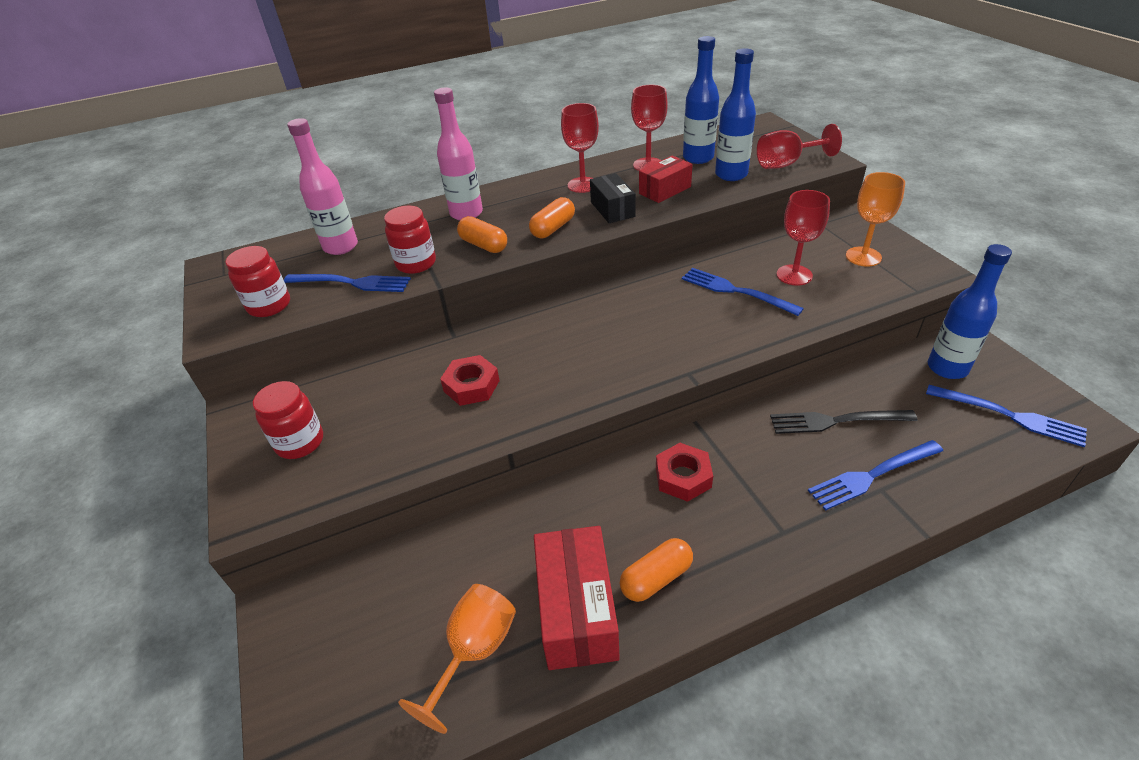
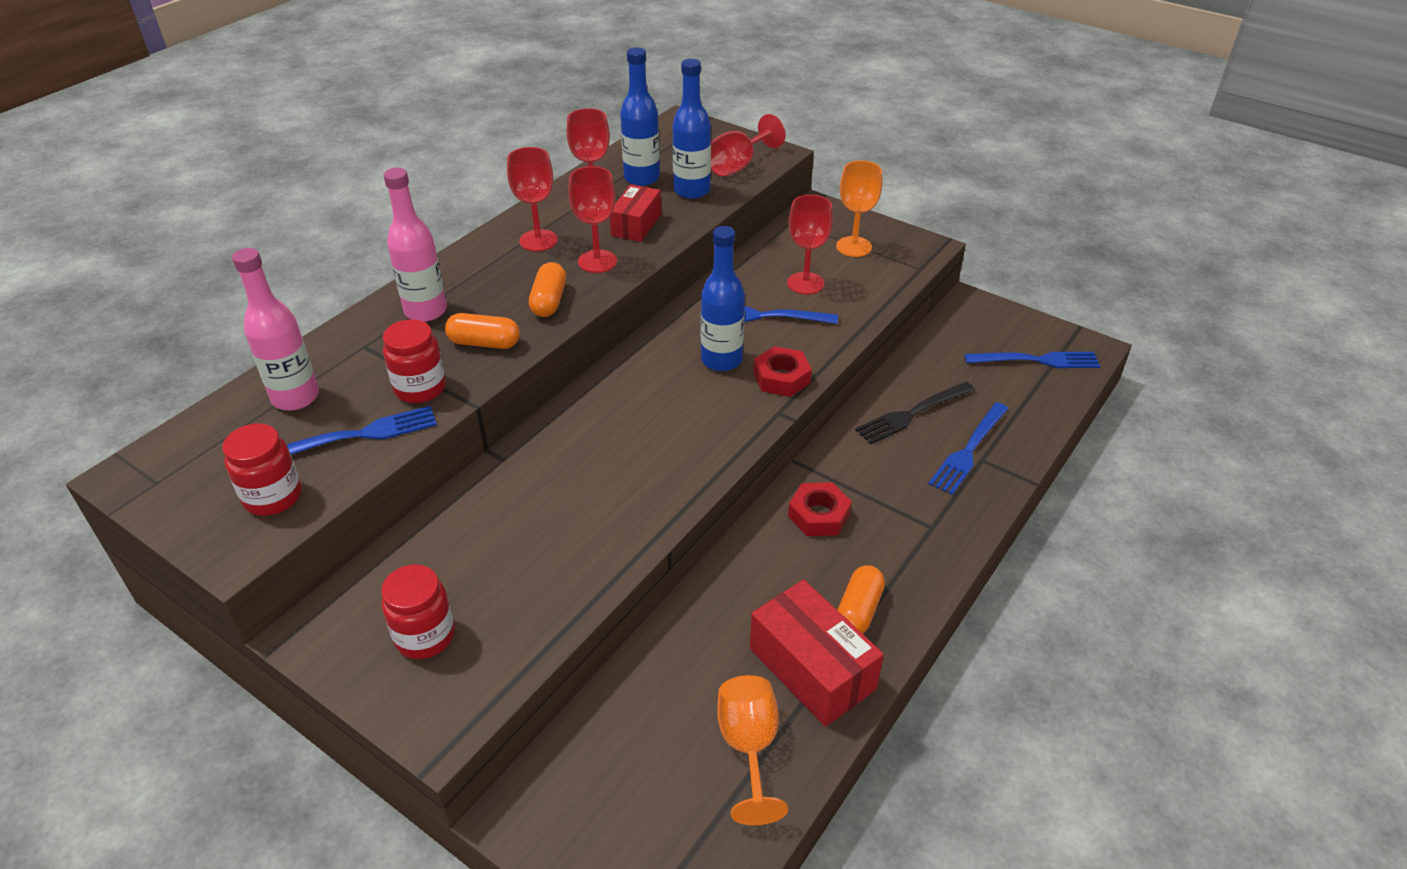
camera: 35 degrees left, 0 degrees up
(471, 386) = (571, 503): red nut -> red nut (781, 378)
(612, 209) = (597, 261): black box -> red goblet
(947, 368) = (969, 334): blue bottle -> blue bottle (721, 360)

